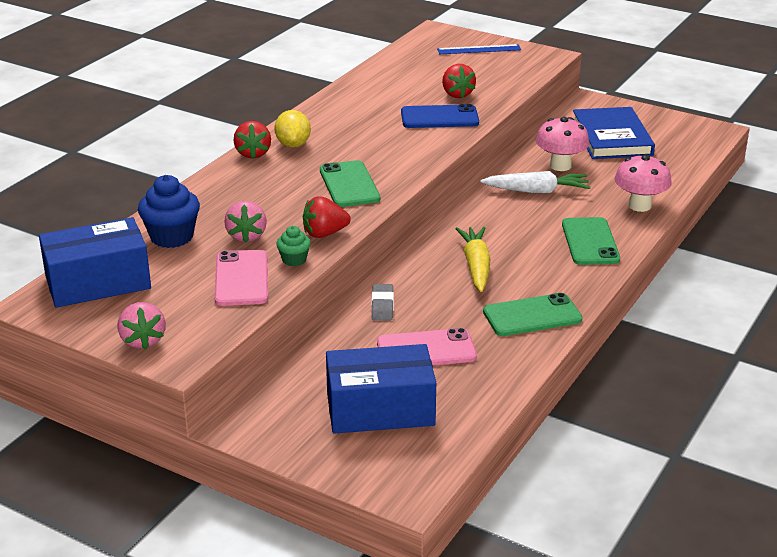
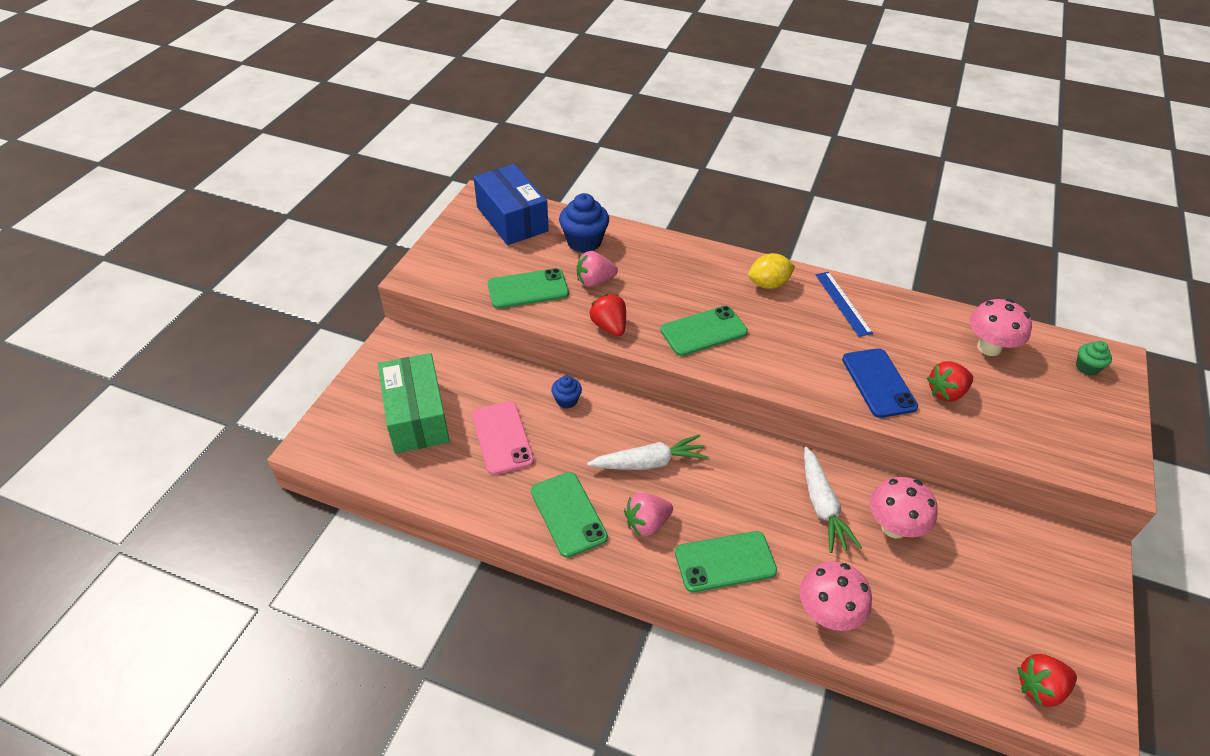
camera: 80 degrees right, 15 degrees up
(143, 341) = (438, 254): pink strawberry -> pink strawberry (646, 523)
(241, 278) = (528, 289): pink phone -> green phone
(253, 153) = (740, 262): red strawberry -> red strawberry (1039, 688)
(294, 260) = (562, 314): green cupcake -> green cupcake (1087, 367)
(380, 409) = (416, 416): blue box -> green box
(382, 306) = (566, 400): grey eraser -> blue cupcake
(410, 69) = (989, 347): none -> pink mushroom
(476, 266) = (649, 462): yellow carrot -> white carrot
(479, 49) = (1087, 403): blue ruler -> blue ruler (843, 303)
(611, 138) = (997, 581): blue book -> none

